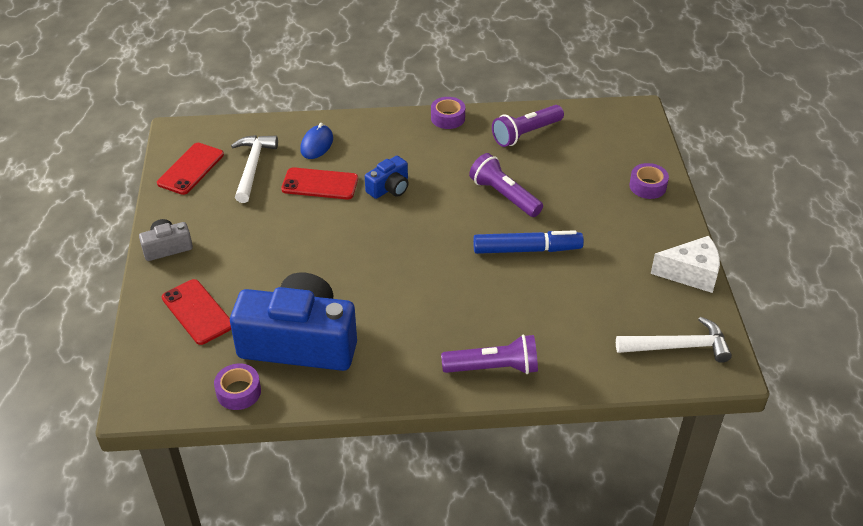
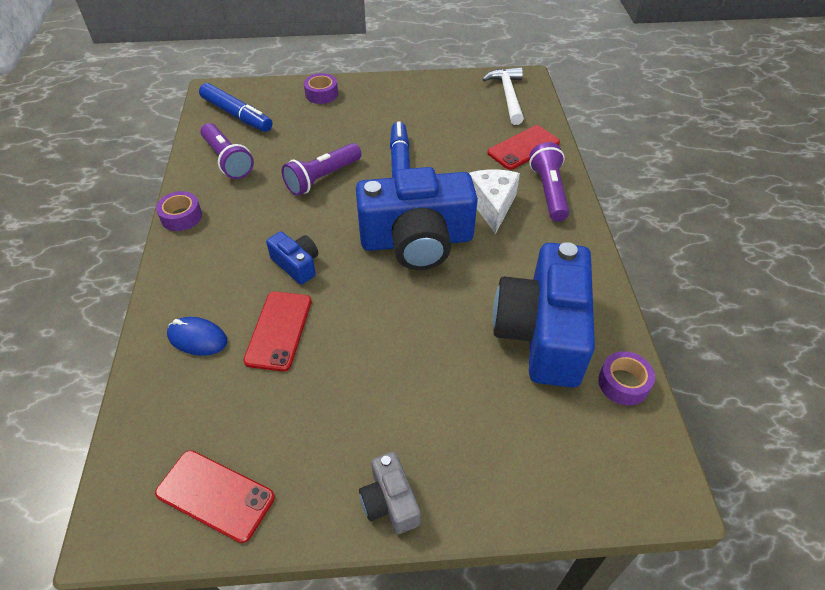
camera: 90 degrees left, 5 degrees up
(197, 312) = (509, 443): red phone -> red phone (523, 148)
(252, 167) = (229, 410): white hammer -> none
(417, 262) = (417, 241): none -> blue camera
(598, 131) = (237, 115): none -> blue marker
(691, 274) = (429, 83): white cheese -> white cheese (492, 205)

